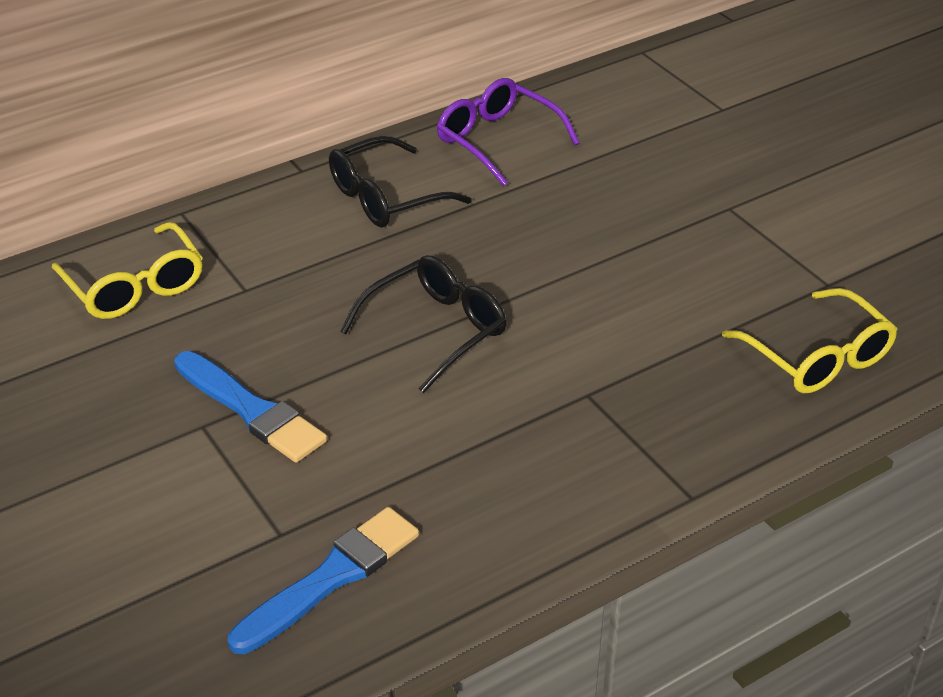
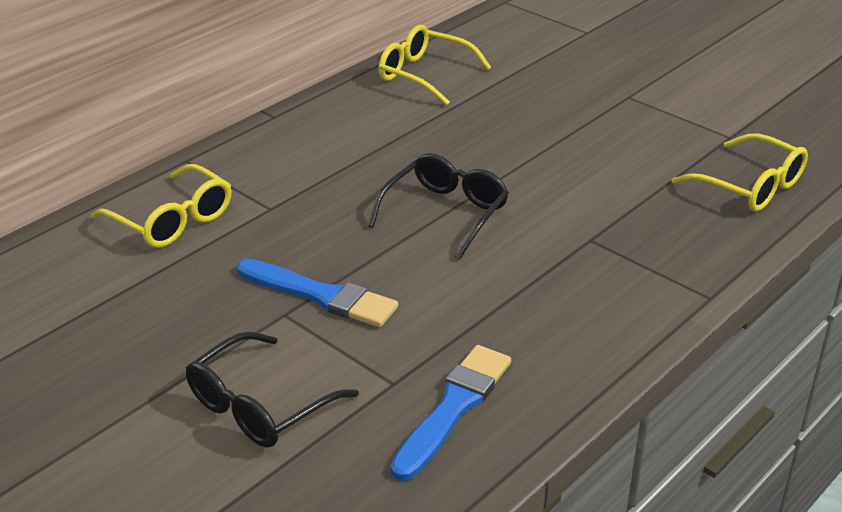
camera: 15 degrees left, 5 degrees down
(386, 197) = (354, 126): black glasses -> black glasses (259, 406)
(497, 140) = (424, 75): purple glasses -> yellow glasses

